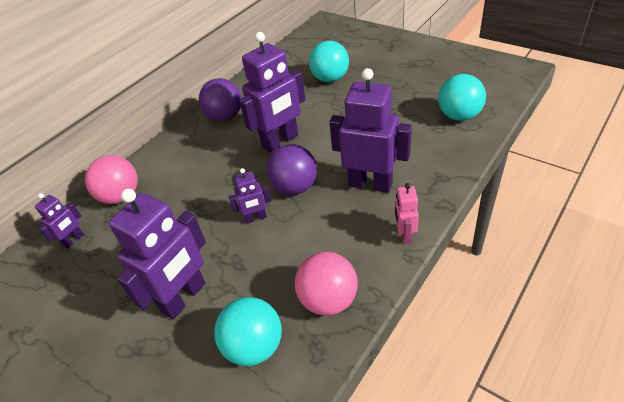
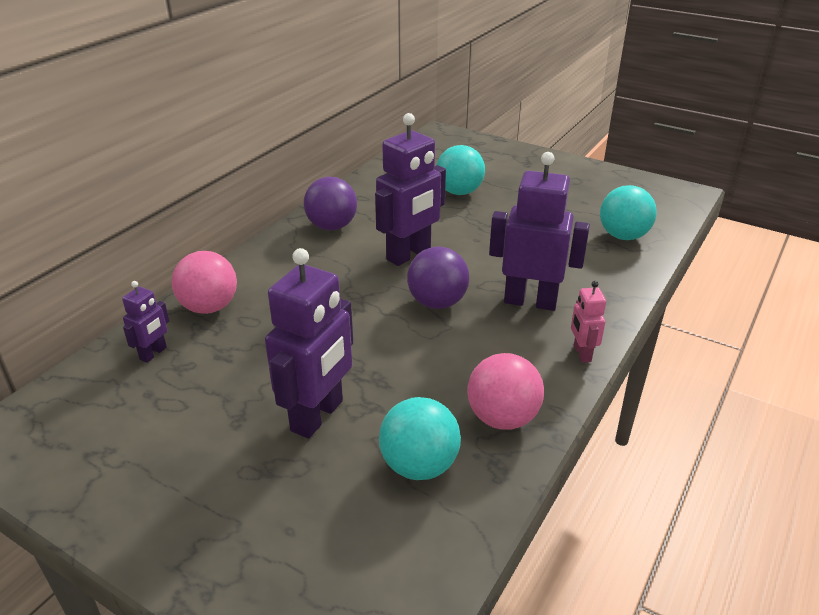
camera: 10 degrees left, 10 degrees down
(255, 218) = (394, 334): purple robot -> none

